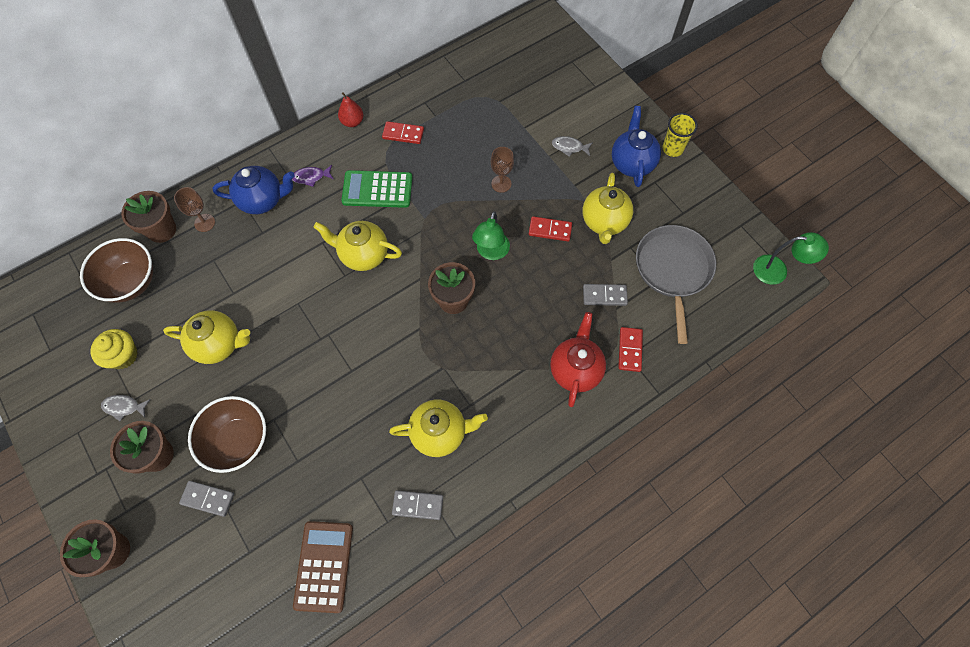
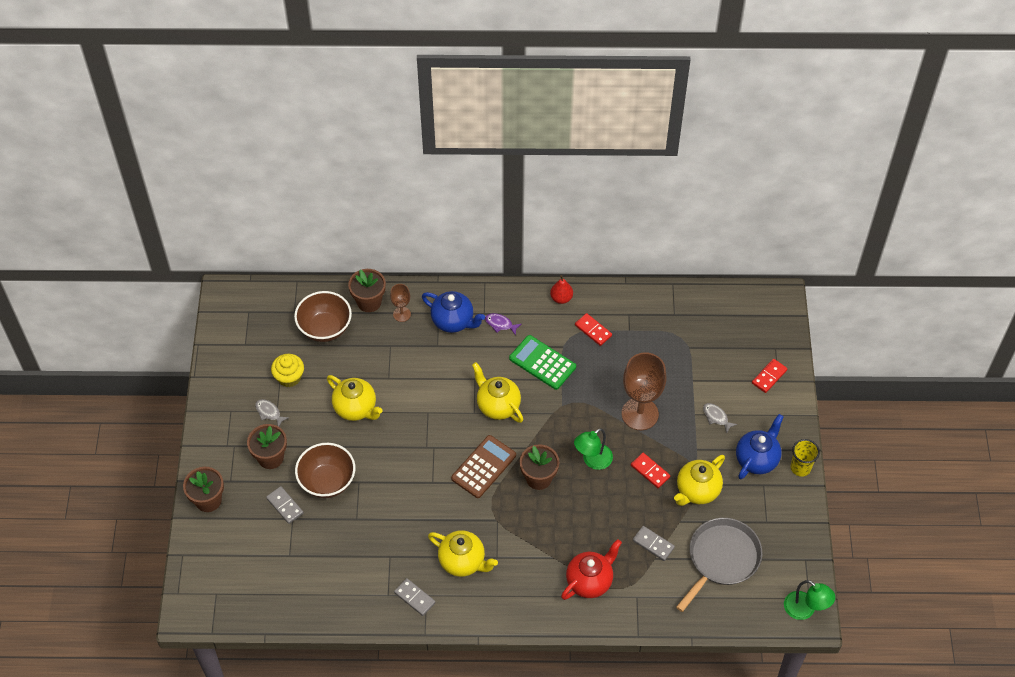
camera: 35 degrees right, 10 degrees down
(324, 566) = (329, 595): brown calculator -> brown calculator (483, 467)
(501, 184) = (640, 414): brown goblet -> brown goblet, size x2.01
(630, 350) = (641, 593): red domino -> red domino (769, 377)

